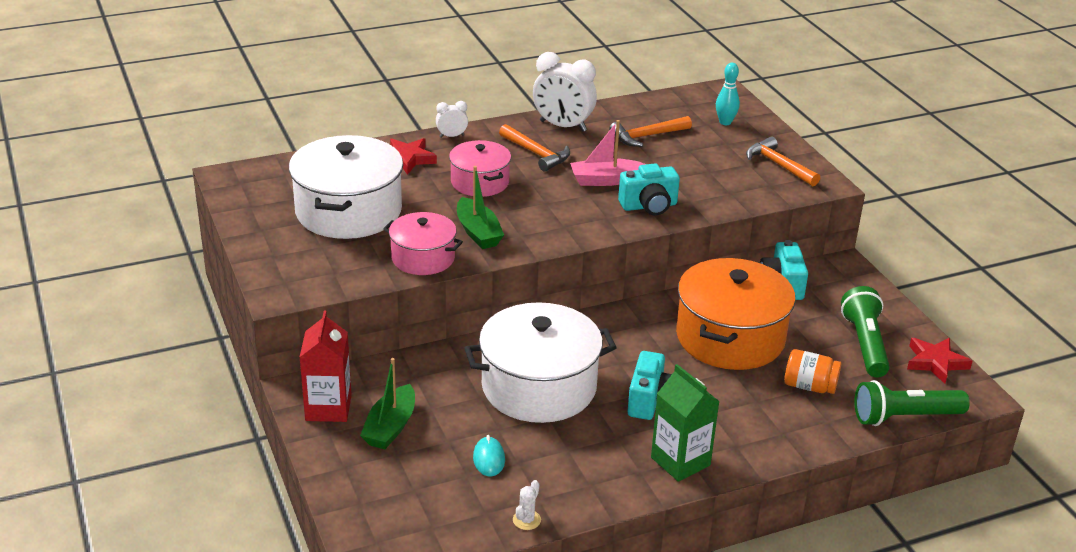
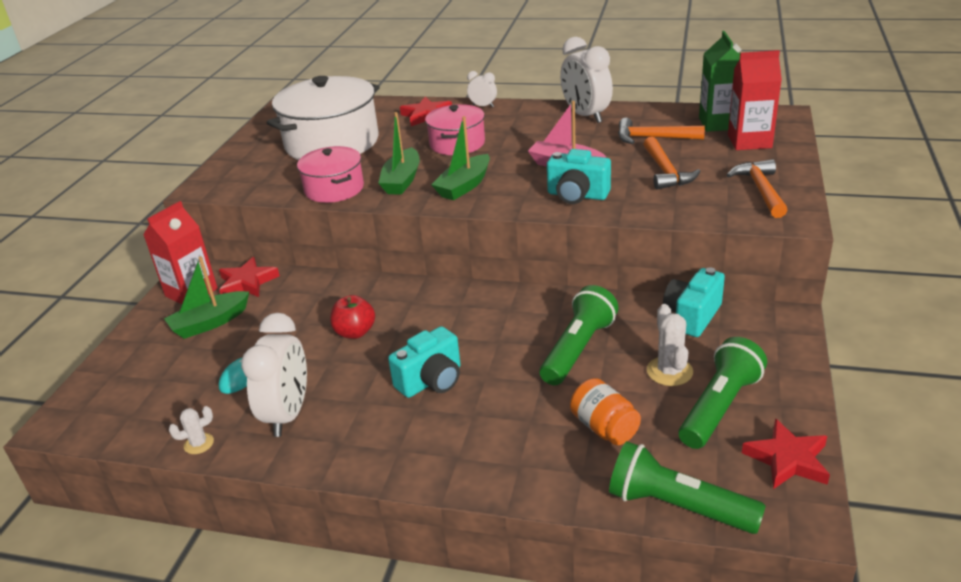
camera: 40 degrees right, 0 degrees up
(373, 380) = (247, 282): none -> red star
(536, 154) = (533, 132): orange hammer -> orange hammer (665, 171)
(539, 387) = (355, 332): white pot -> red apple
(543, 223) = (464, 186): none -> green boat
(570, 469) = (288, 414): none -> white clock
(680, 461) = (387, 449): green carton -> green carton (719, 123)
(725, 122) = (749, 141): turquoise bowling pin -> red carton
(730, 337) = (578, 349): orange pot -> green flashlight
(809, 331) = (669, 371): none -> white cactus

